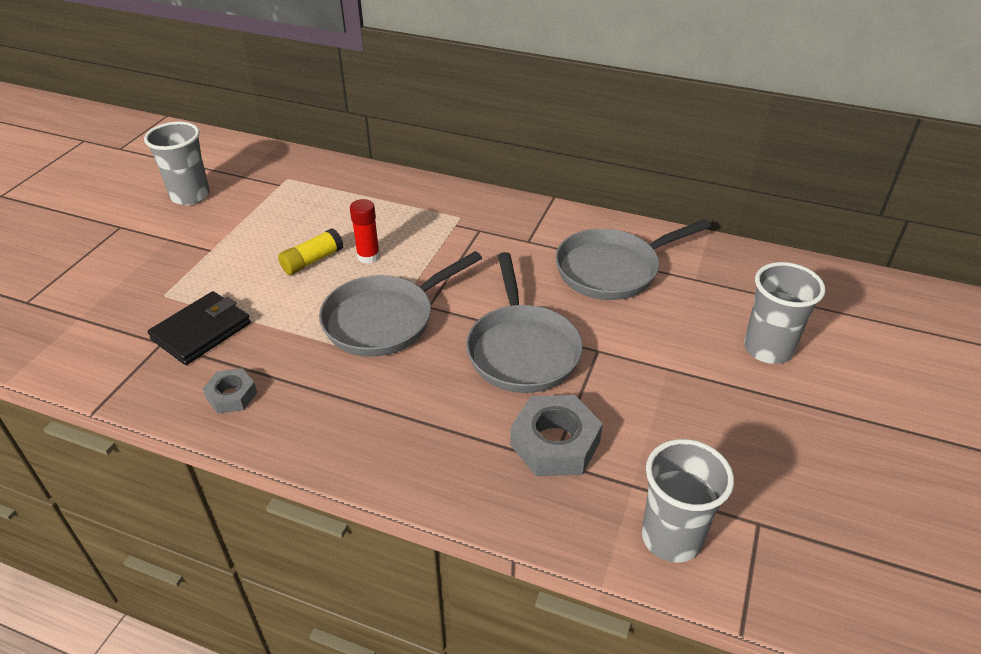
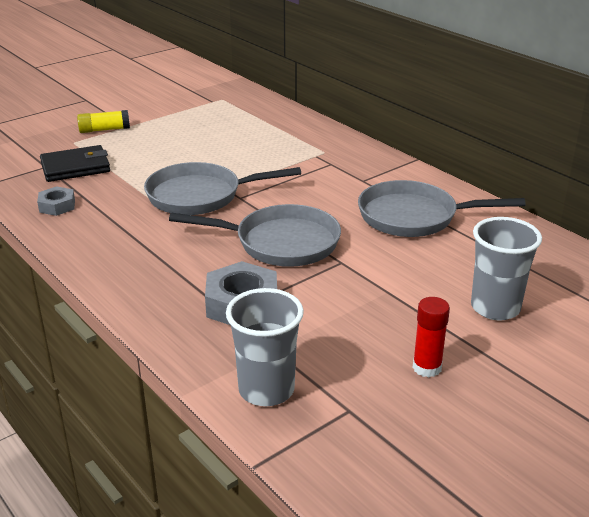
camera: 30 degrees right, 10 degrees down
(190, 196) = (146, 94): grey cup -> none
(312, 260) = (187, 149): yellow glue stick -> yellow glue stick (104, 130)
(368, 256) = (229, 157): red glue stick -> red glue stick (427, 367)
(522, 350) = (281, 243): grey pan -> grey pan turned 105 degrees counterclockwise

